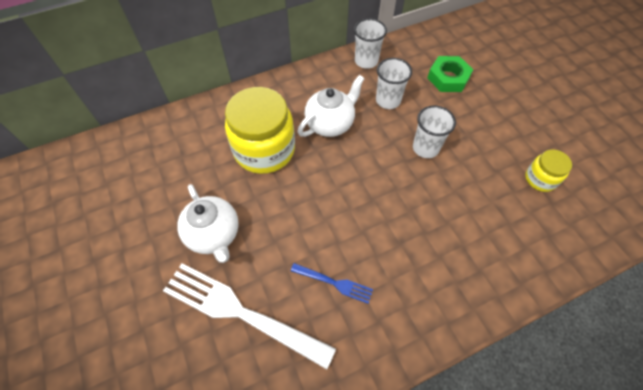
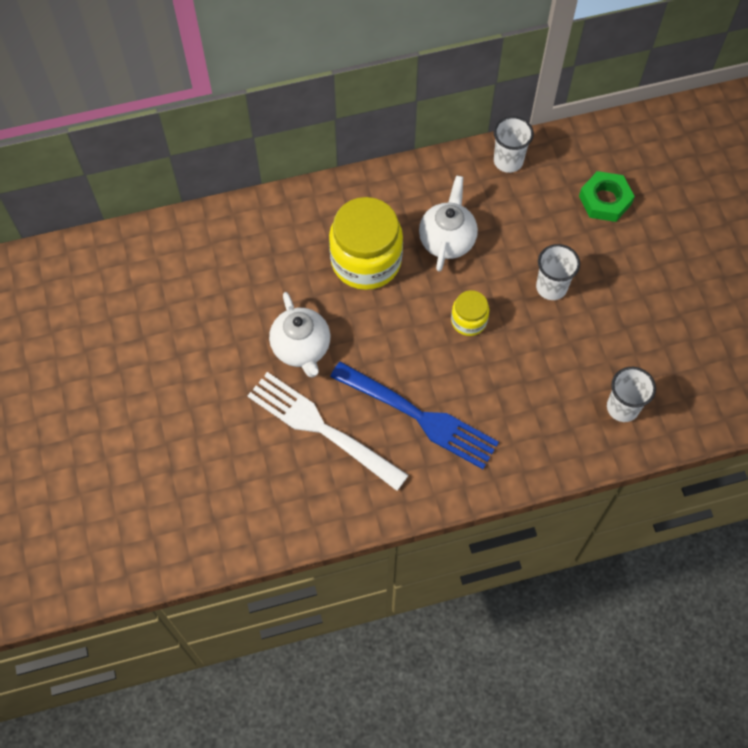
camera: 10 degrees right, 5 degrees up
(330, 124) = (447, 240): white teapot -> white teapot turned 45 degrees counterclockwise
(334, 283) = (418, 416): blue fork -> blue fork, size x2.10
(388, 100) = (522, 220): white cup -> white cup (622, 407)
(540, 179) = (671, 344): yellow jar -> yellow jar (469, 321)

